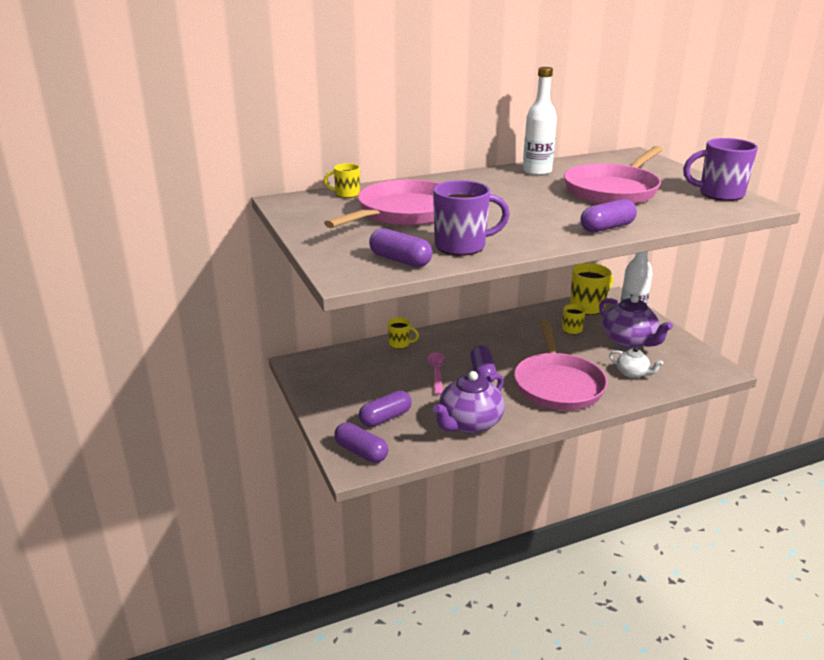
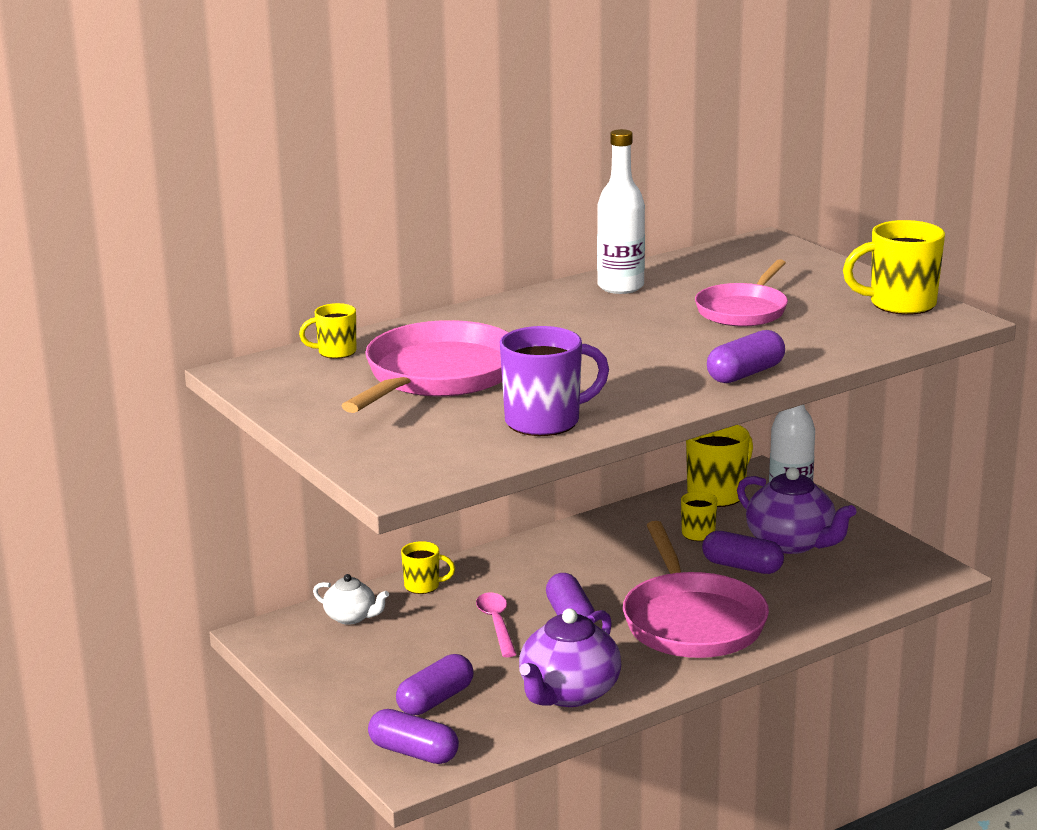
camera: 10 degrees left, 5 degrees down
(400, 260) = (464, 451): purple capsule -> purple capsule (742, 567)
(613, 190) = (743, 310): pink pan -> pink pan, size x0.64
(632, 373) = (804, 592): white teapot -> white teapot (351, 617)
(719, 194) = (900, 304): purple mug -> yellow mug

